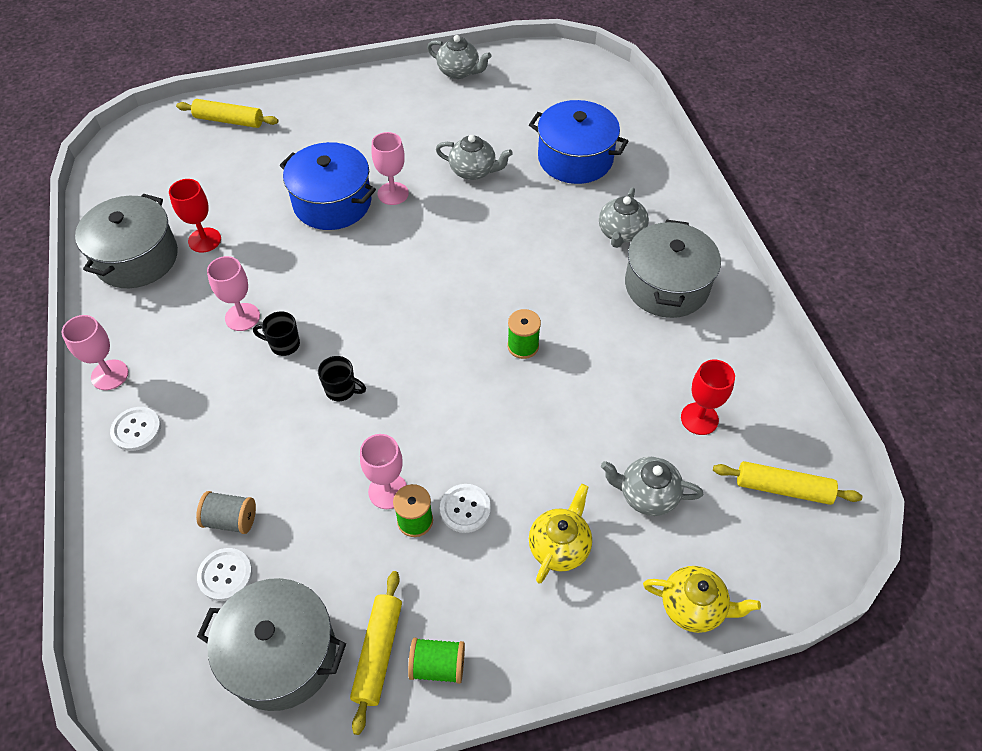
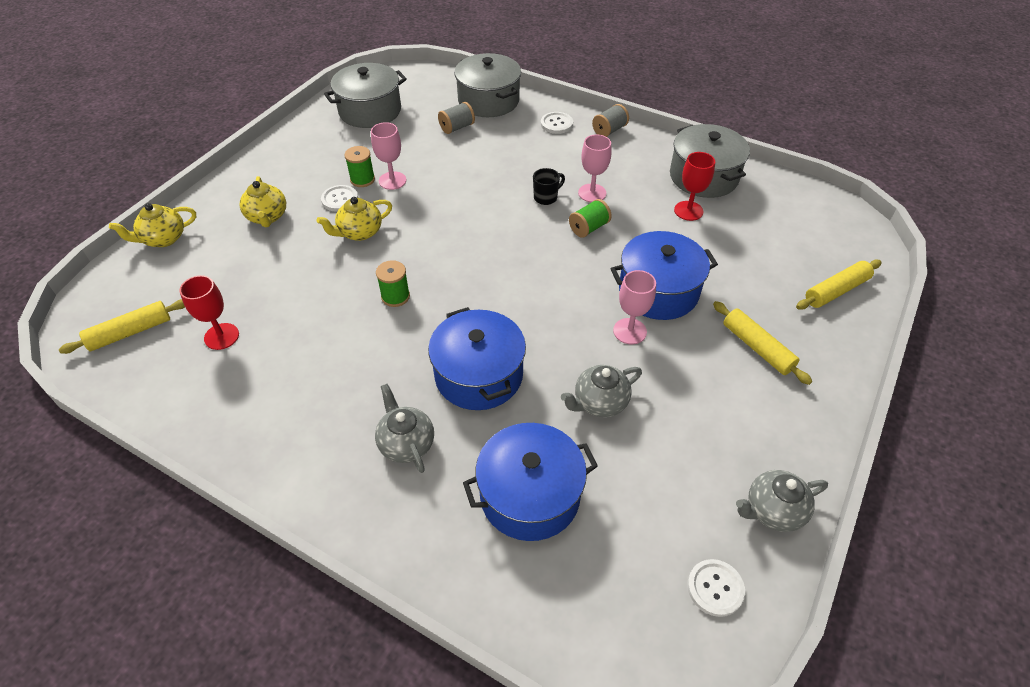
camera: 135 degrees right, 5 degrees down
(109, 375) = (609, 130): pink goblet -> grey spool
(225, 575) = (431, 114): white button -> white button (715, 588)
(341, 390) = (480, 201): black mug -> none
(378, 653) = (325, 134): yellow rolling pin -> yellow rolling pin (757, 348)
(437, 666) = (291, 146): green spool -> green spool (589, 228)
(487, 443) = (360, 232): none -> yellow teapot
(528, 240) = (479, 375): none -> blue pot
(647, 495) = (230, 270): grey teapot -> none
(666, 286) = (322, 422): grey pot -> grey pot (488, 101)

